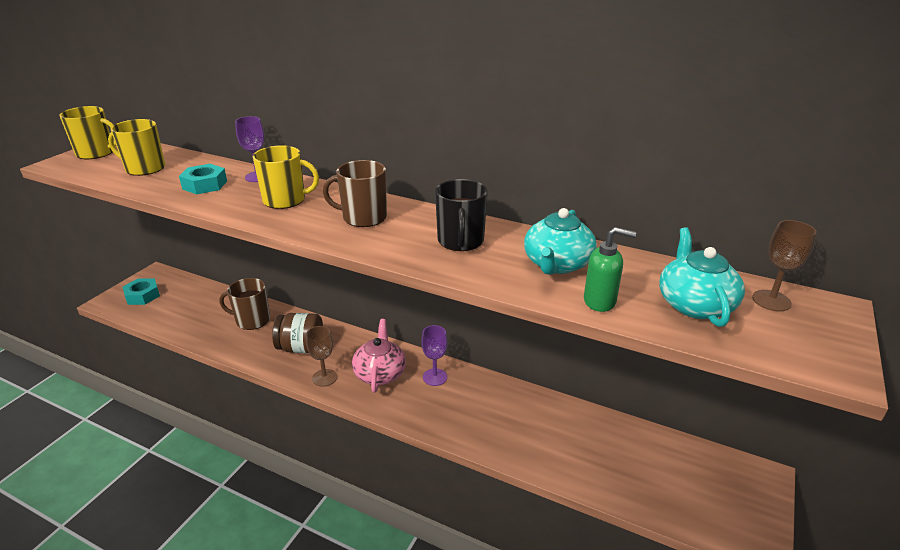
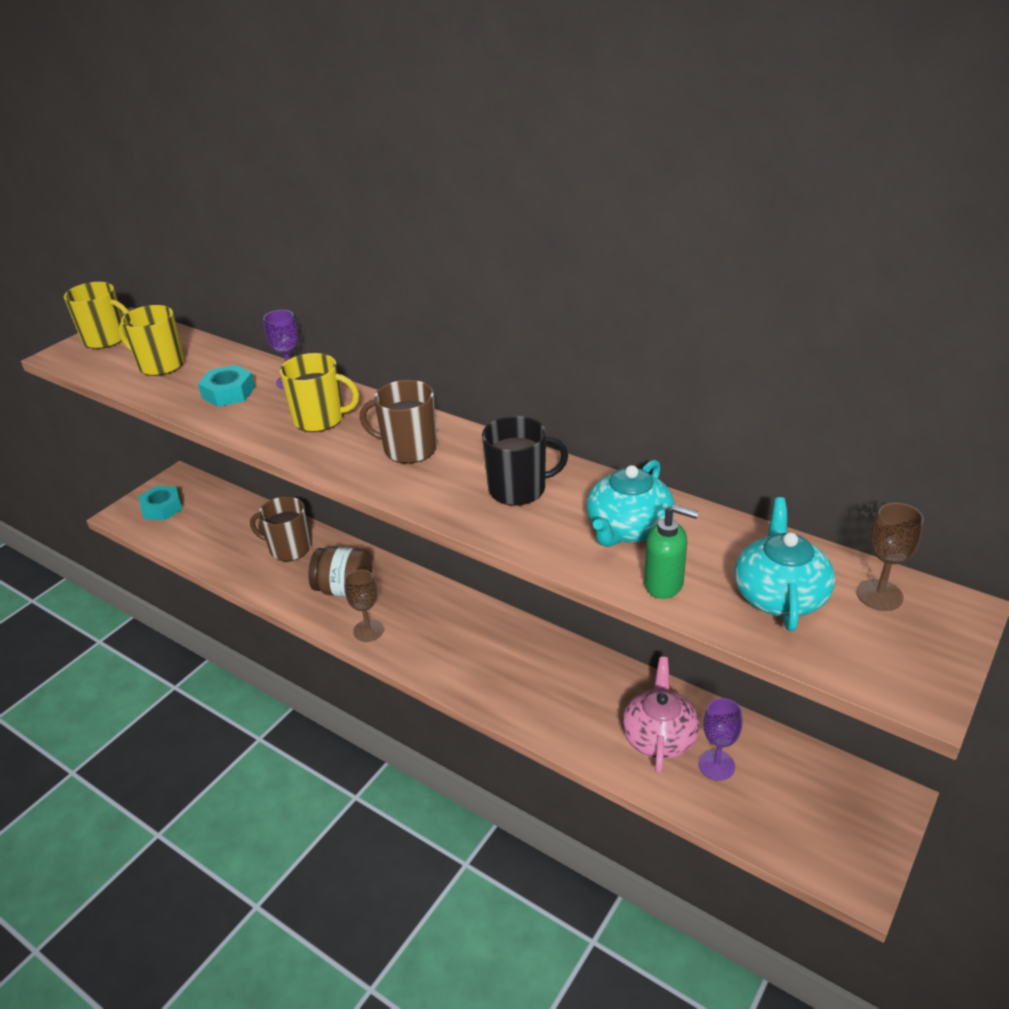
camera: 10 degrees right, 5 degrees up
(380, 373) = (436, 629): pink teapot -> pink teapot (659, 736)
(435, 377) = (502, 638): purple goblet -> purple goblet (716, 765)
(460, 241) = (518, 489): black mug -> black mug turned 105 degrees counterclockwise

